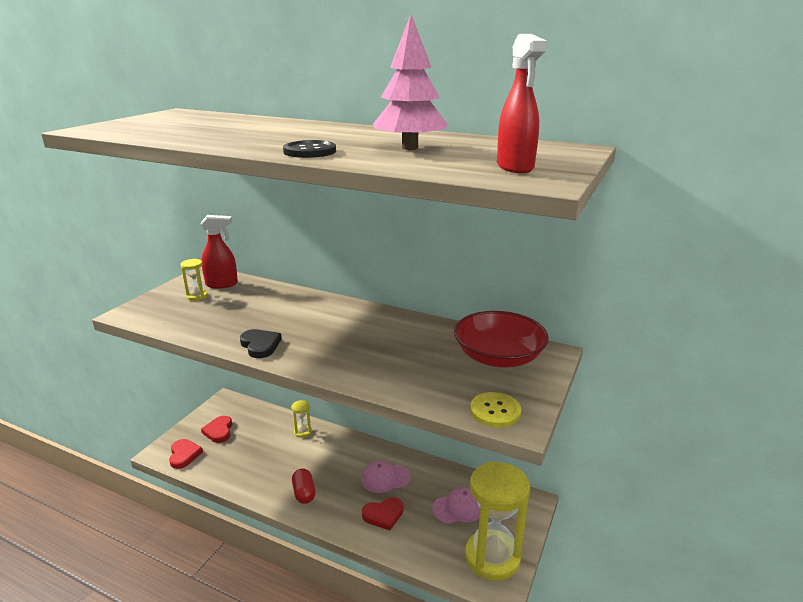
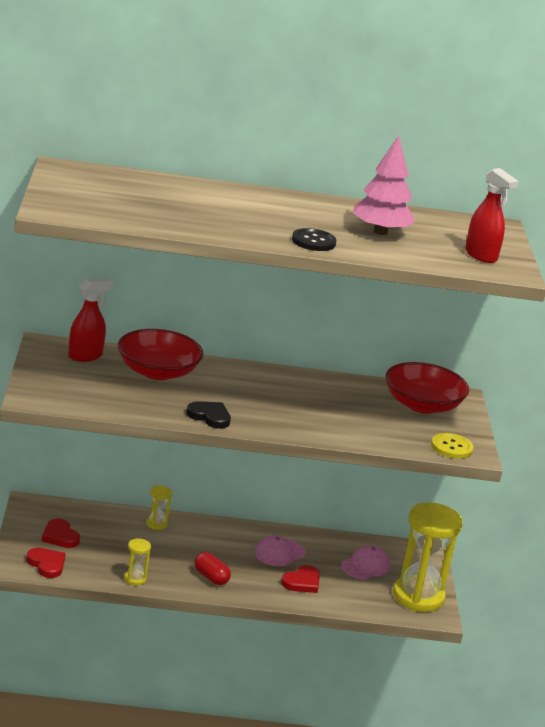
camera: 30 degrees left, 0 degrees up
(197, 296) = (78, 373): yellow hourglass -> yellow hourglass (135, 579)
(265, 301) = (157, 372): none -> red bowl

